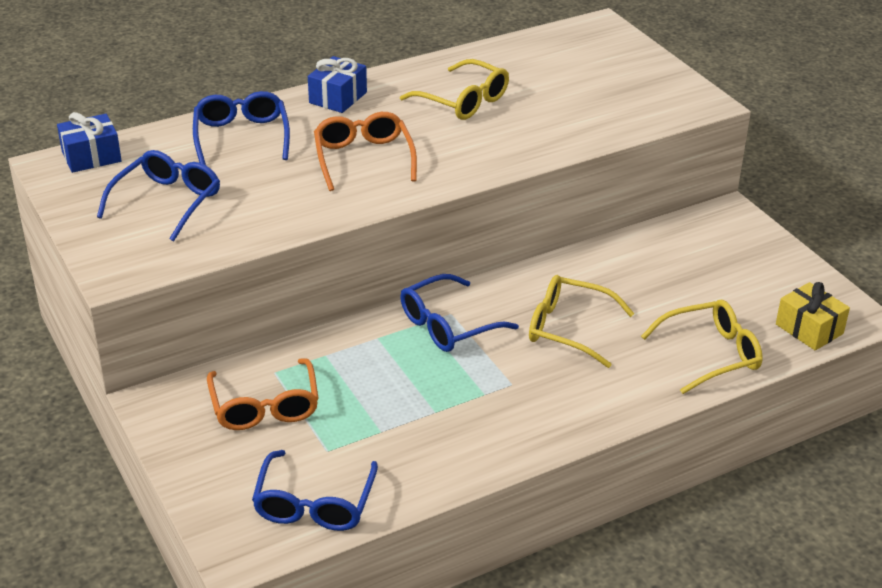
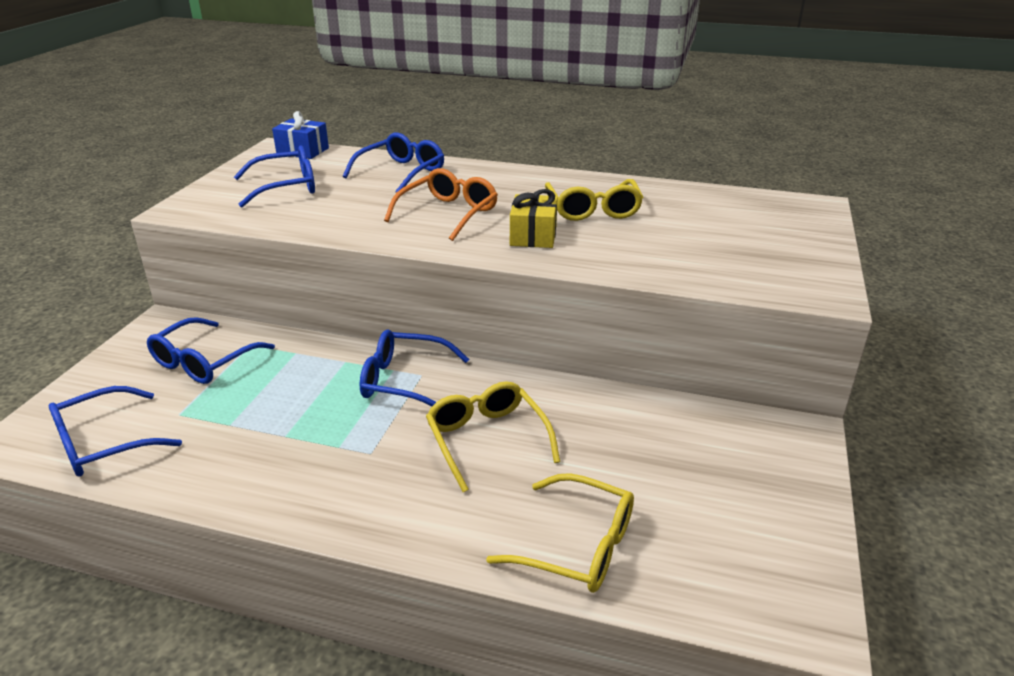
camera: 45 degrees right, 5 degrees down
(265, 406) = (204, 362): orange glasses -> blue glasses
(338, 98) = (506, 175): blue gift -> none
(809, 329) = (727, 595): yellow gift -> yellow gift (533, 236)

